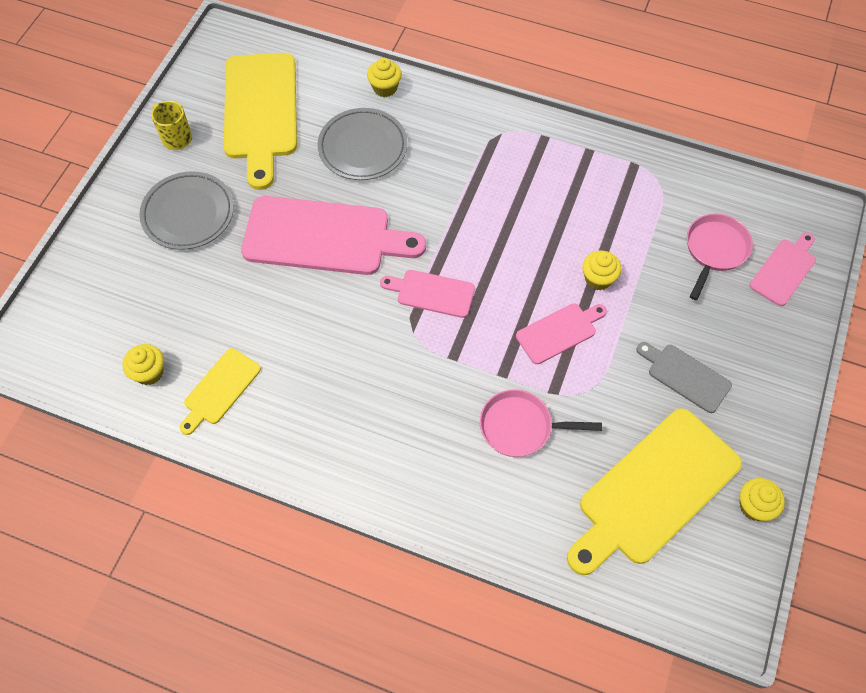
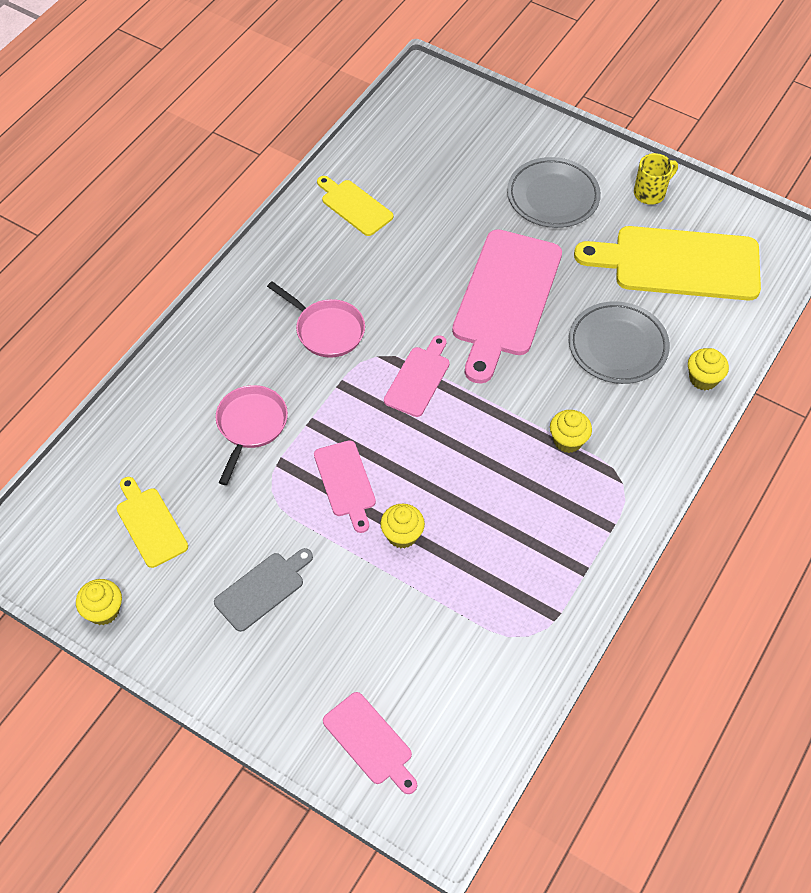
camera: 100 degrees right, 5 degrees down
(149, 372) = (384, 160): yellow cupcake -> yellow cupcake (568, 440)
(654, 490) = (150, 524): yellow cutting board -> yellow cutting board, size x0.51
(714, 250) = (414, 670): pink pan -> pink pan (326, 330)

